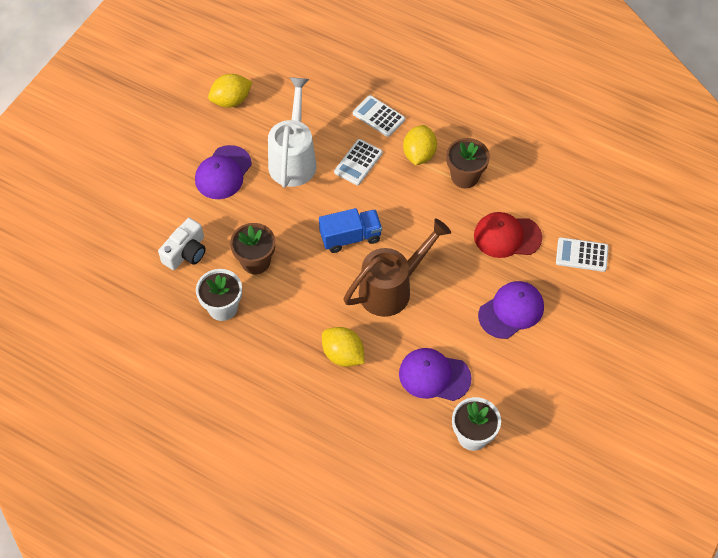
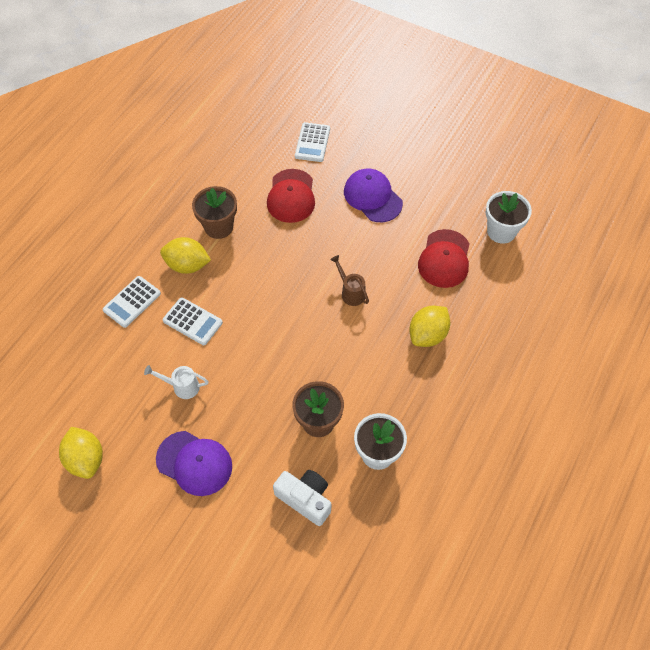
camera: 90 degrees left, 0 degrees up
(293, 159) = (182, 386): white watering can -> white watering can, size x0.46
(350, 237) = (288, 329): blue truck -> none
(391, 289) = (351, 292): brown watering can -> brown watering can, size x0.46
(434, 376) = (444, 259): purple cap -> red cap

